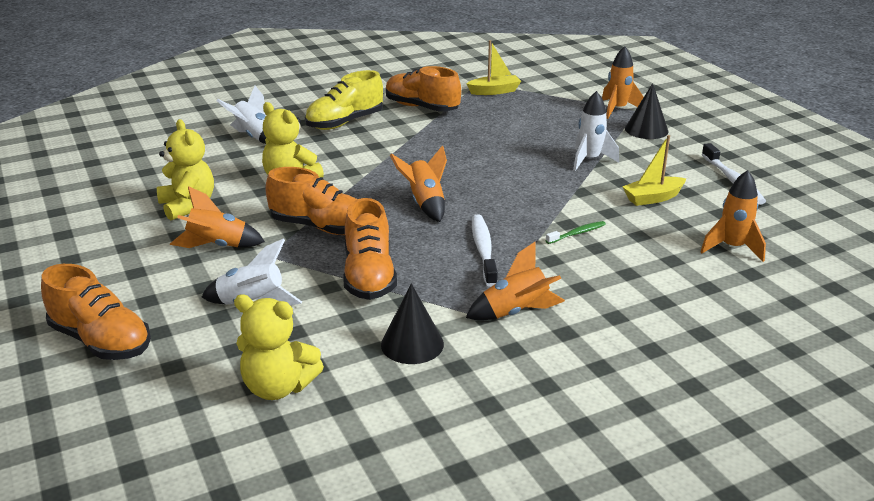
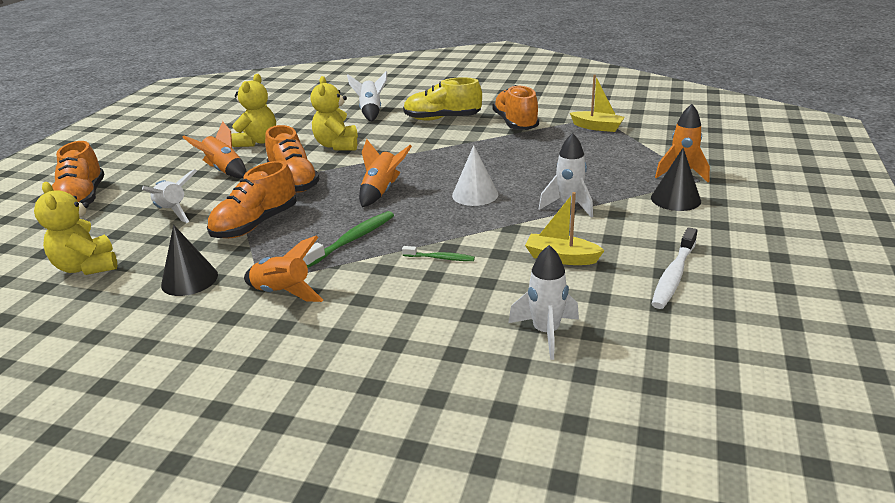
camera: 45 degrees right, 0 degrees up
(483, 250) = (353, 239): white toothbrush -> green toothbrush
(507, 177) = (475, 194): none -> white cone
(732, 248) = (546, 332): orange rocket -> white rocket

